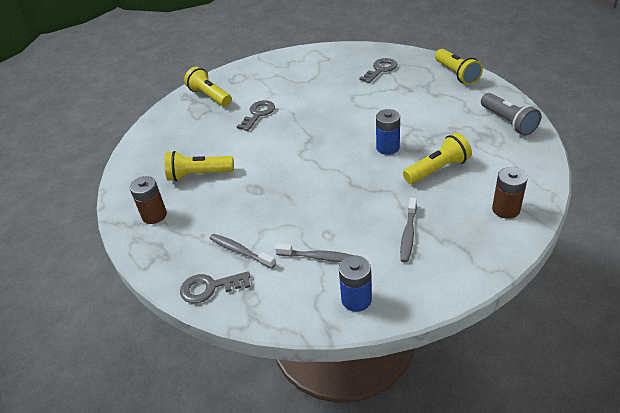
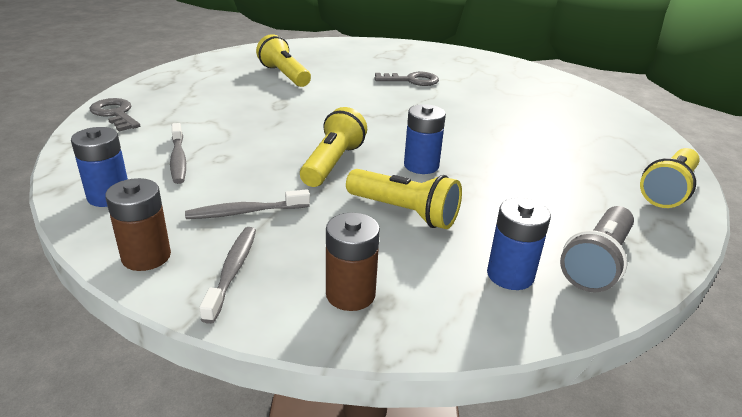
camera: 55 degrees right, 10 degrees down
(154, 215) = (212, 70): brown battery -> brown battery (146, 256)
(210, 96) = (417, 54): yellow flashlight -> yellow flashlight (332, 163)
(240, 251) = (174, 117): grey toothbrush -> grey toothbrush (232, 271)
(380, 70) = (593, 130): grey key -> none
(508, 152) = (510, 275): none -> blue battery

